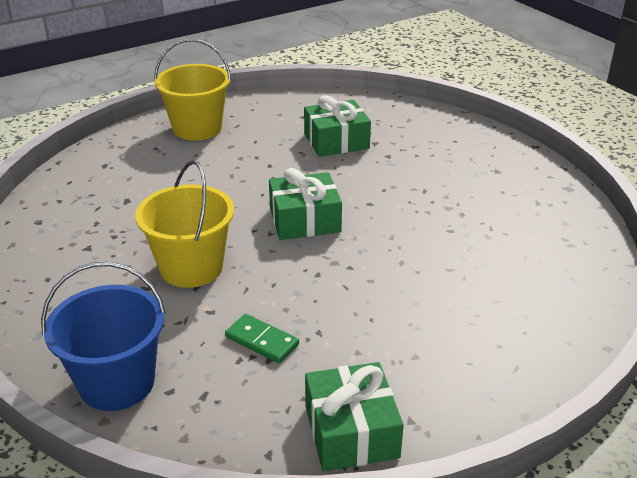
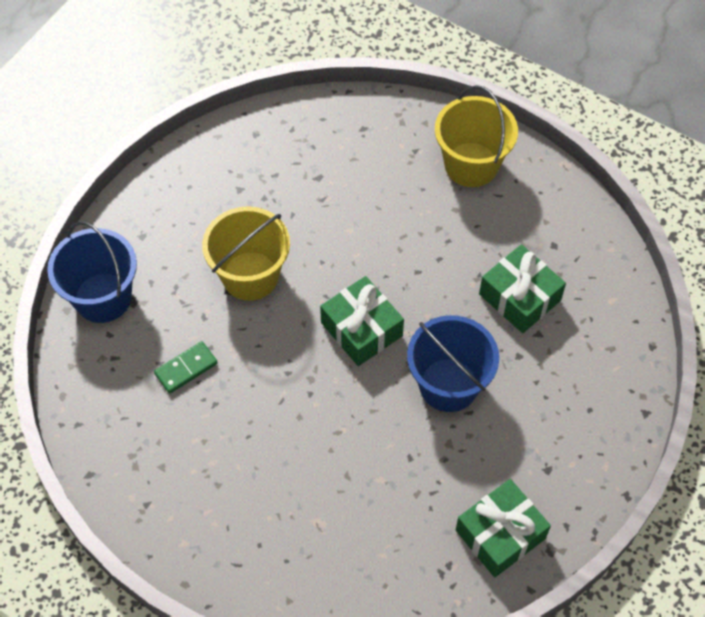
camera: 65 degrees right, 25 degrees up
(261, 341) = (186, 368): green domino -> green domino turned 45 degrees clockwise
(351, 431) = (119, 468): green gift -> green gift (500, 534)
(392, 192) = (448, 385): none -> blue bucket

